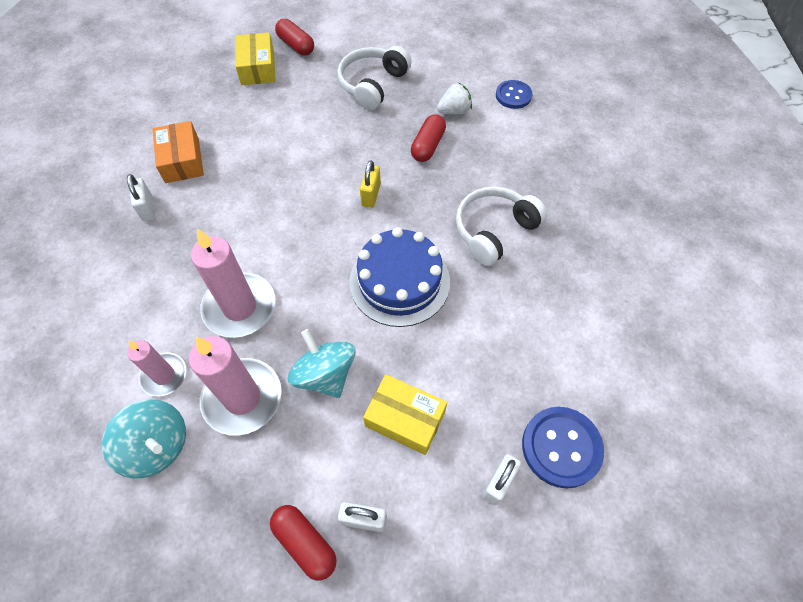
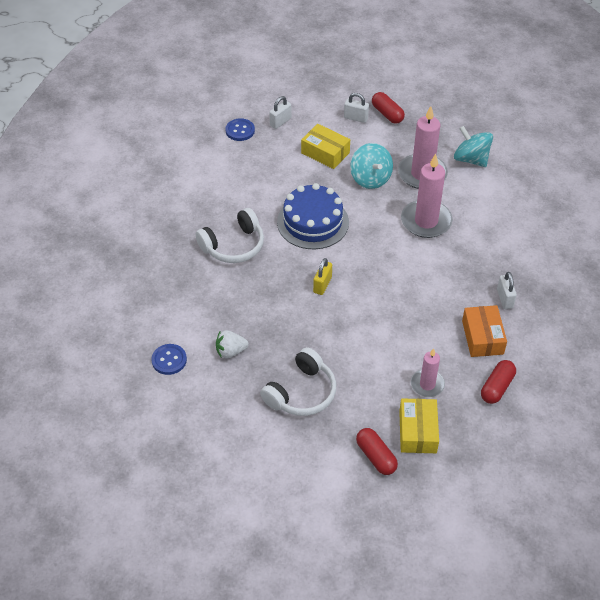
camera: 170 degrees left, 10 degrees down
(164, 375) = (472, 191): pink candle -> pink candle (427, 384)
(428, 146) = (265, 320): red capsule -> red capsule (497, 387)
(561, 447) = (240, 131): blue button -> blue button, size x0.65

